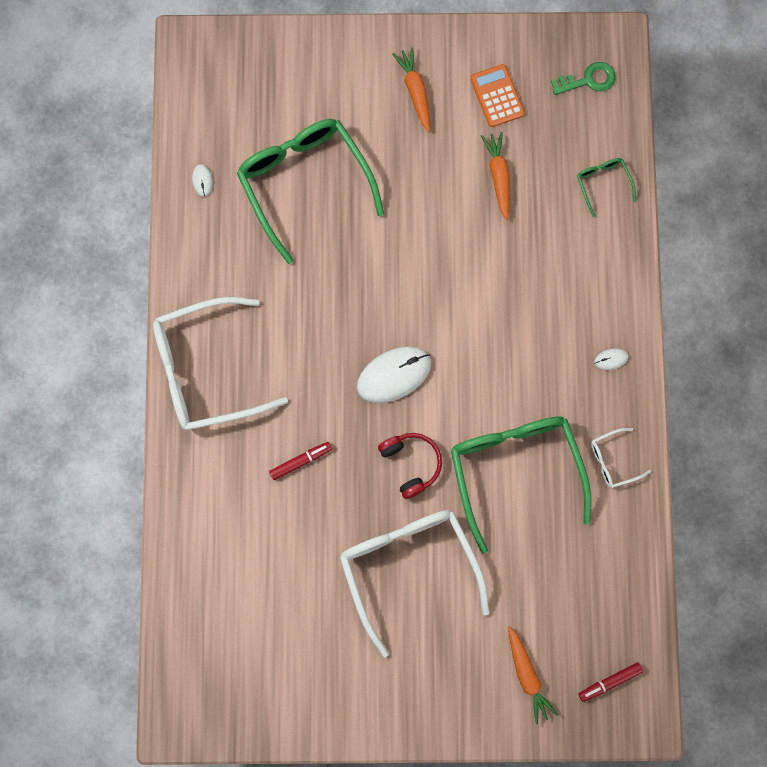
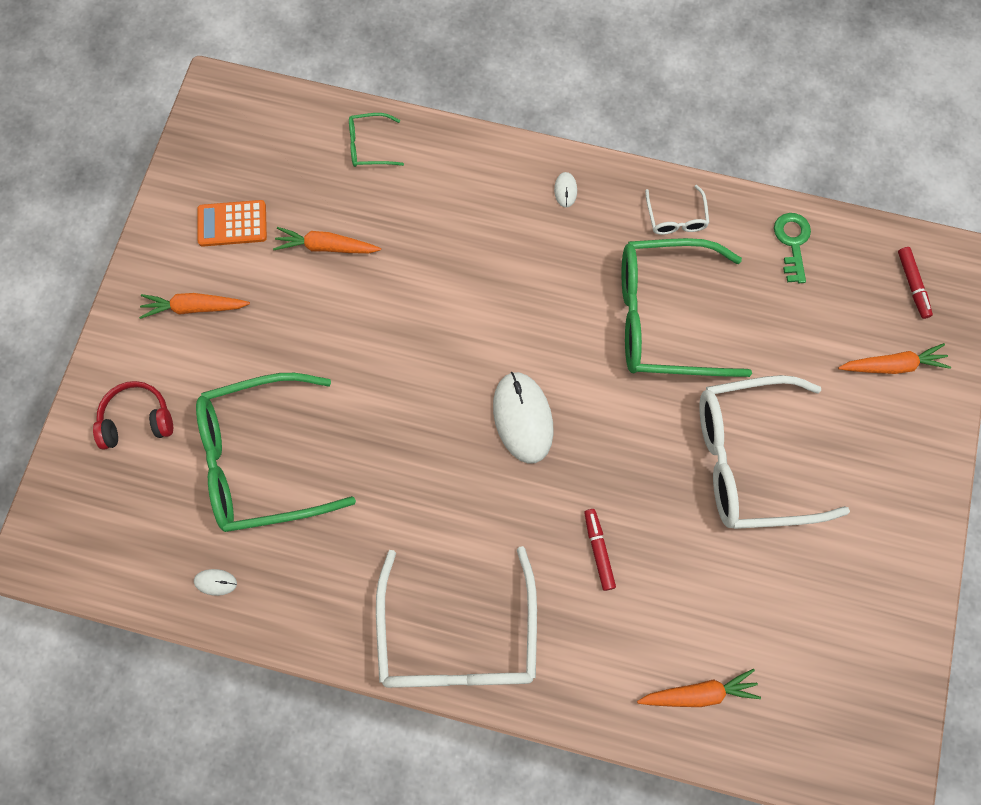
camera: 75 degrees left, 5 degrees down
(209, 564) = (699, 693): none -> orange carrot
(411, 464) = (631, 426): red headphones -> red headphones (137, 419)
(588, 80) = (248, 129): green key -> green key (792, 243)

